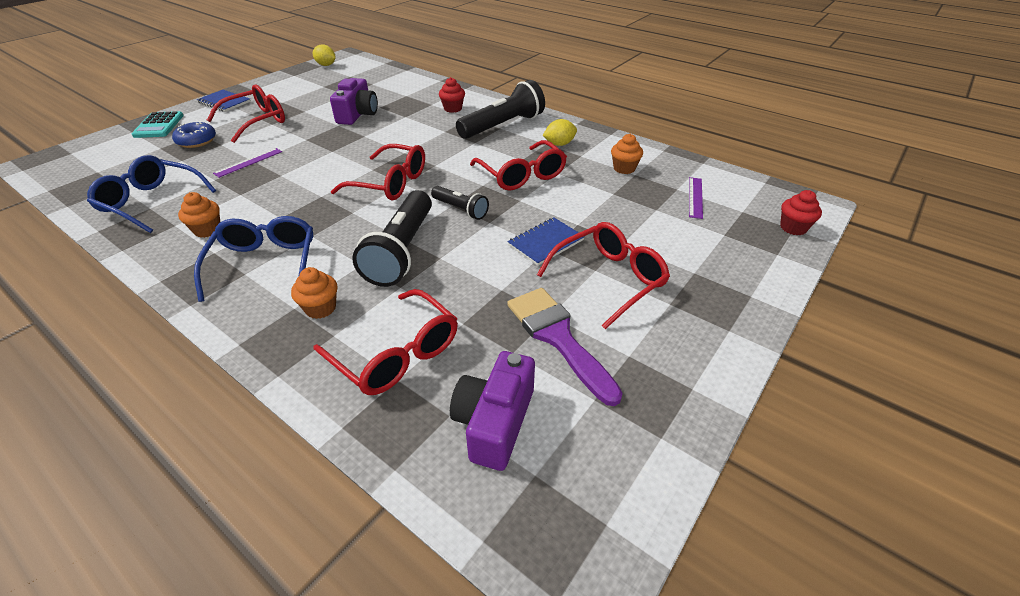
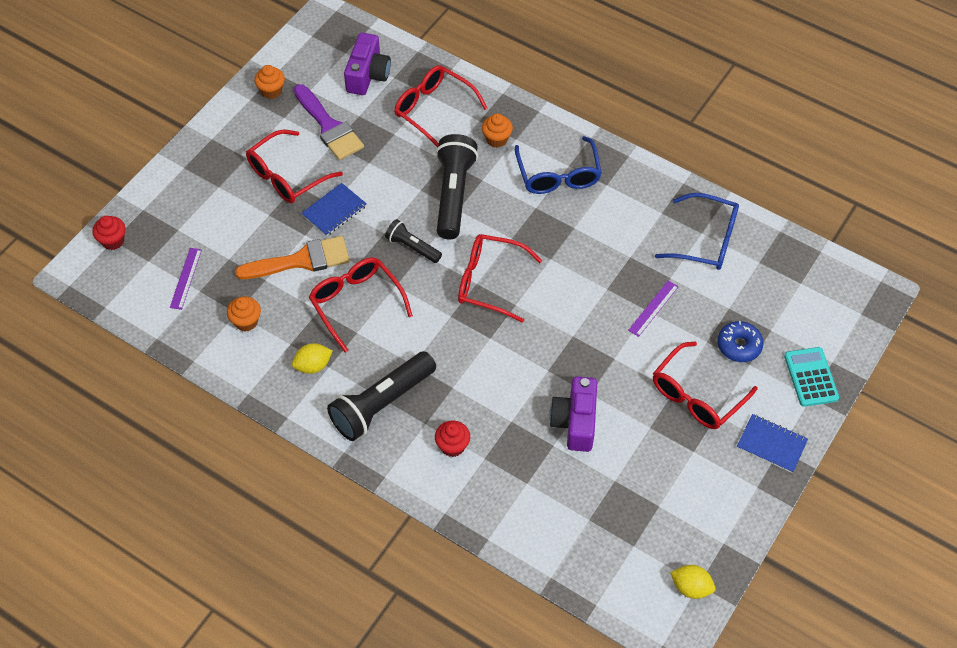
camera: 175 degrees right, 15 degrees up
(207, 230) = (628, 208): orange cupcake -> orange cupcake (271, 91)
(579, 205) = (301, 260): none -> orange brush

